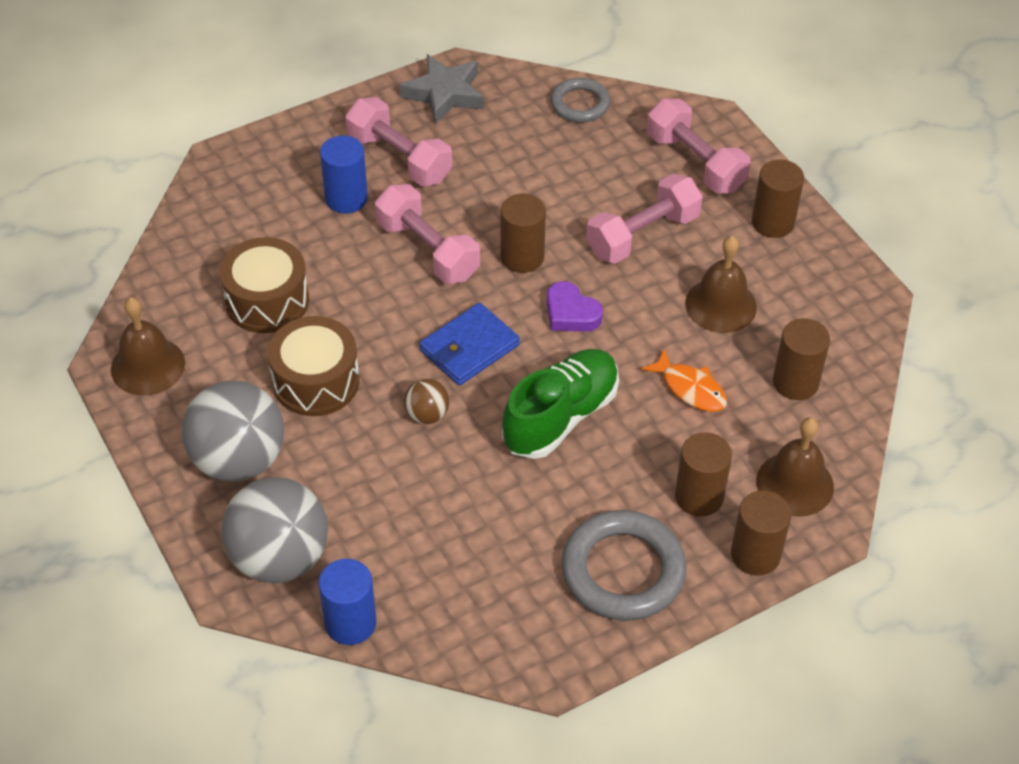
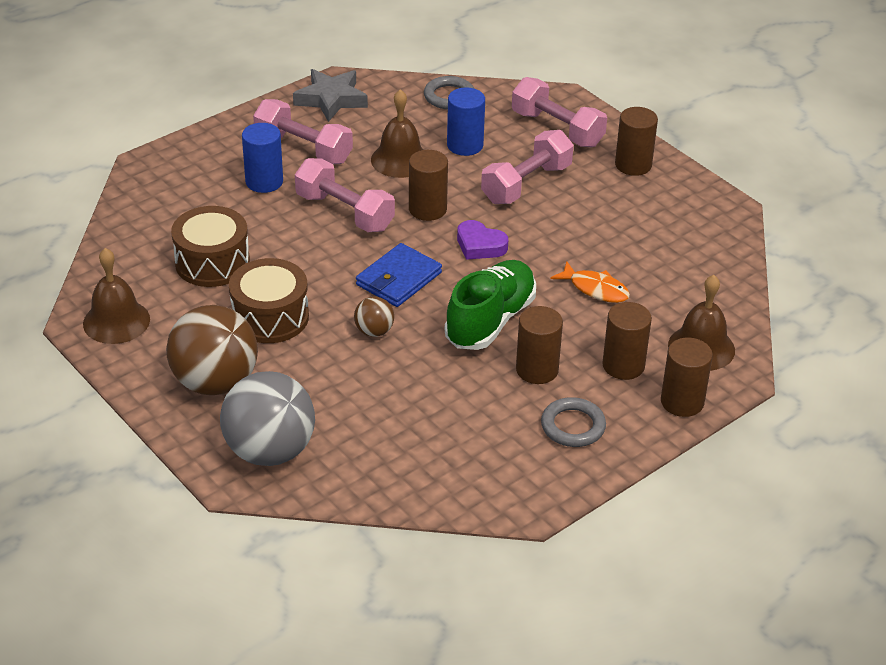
camera: 10 degrees left, 10 degrees down
(238, 460) = (215, 382): grey ball -> brown ball
(350, 623) = (345, 492): blue cylinder -> blue cylinder (465, 145)
(623, 570) = (573, 426): grey ring -> grey ring, size x0.60
(721, 305) = (605, 227): brown bell -> brown bell (400, 160)
(795, 382) = (682, 275): brown cylinder -> brown cylinder (537, 370)

